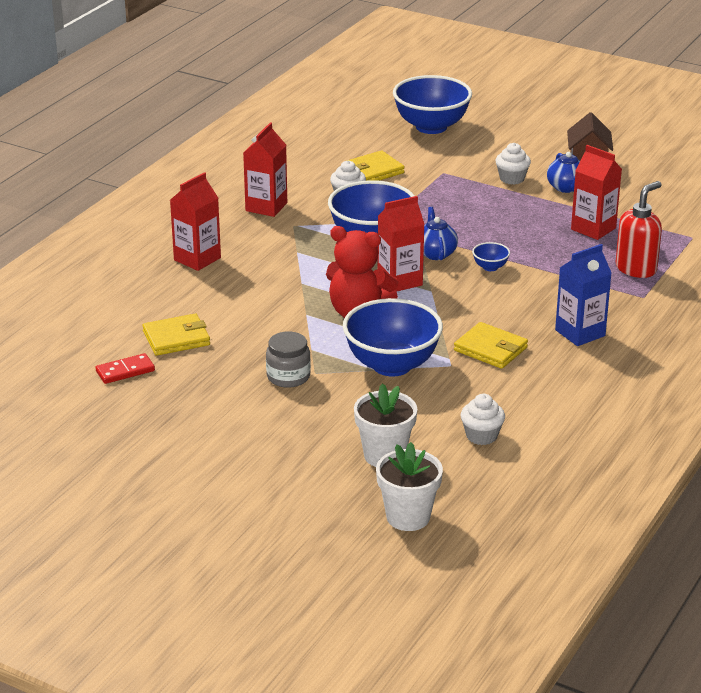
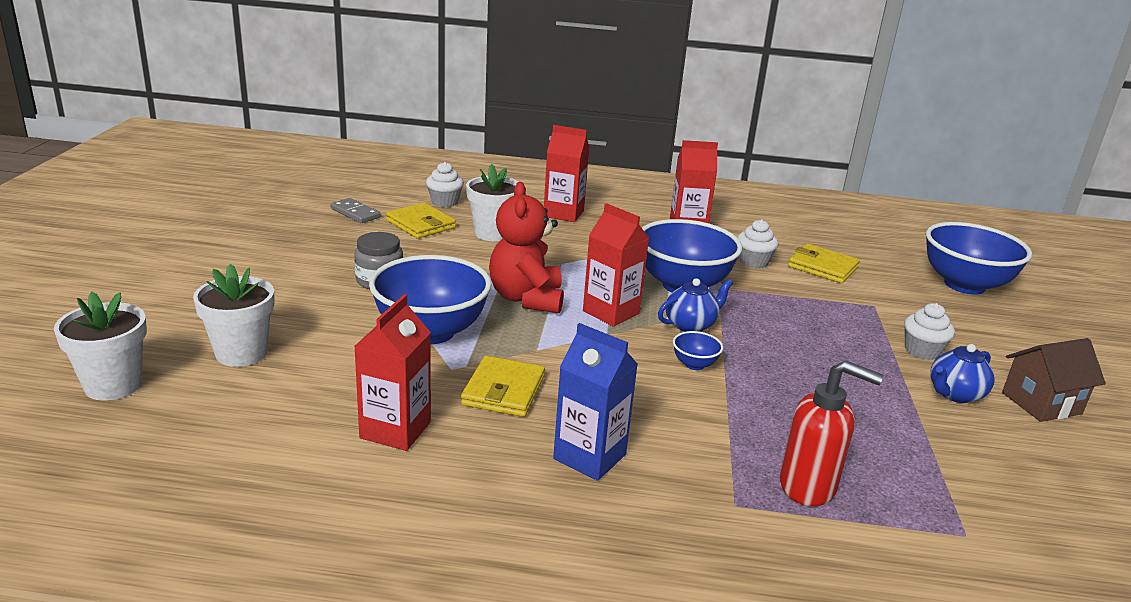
camera: 65 degrees right, 5 degrees down
(125, 371) = (355, 213): red domino -> grey domino
(220, 304) = (493, 233): none -> white flower pot
(481, 436) = (299, 411): white cupcake -> white cupcake (444, 202)
(593, 229) = (876, 431): red carton -> red carton (395, 430)

